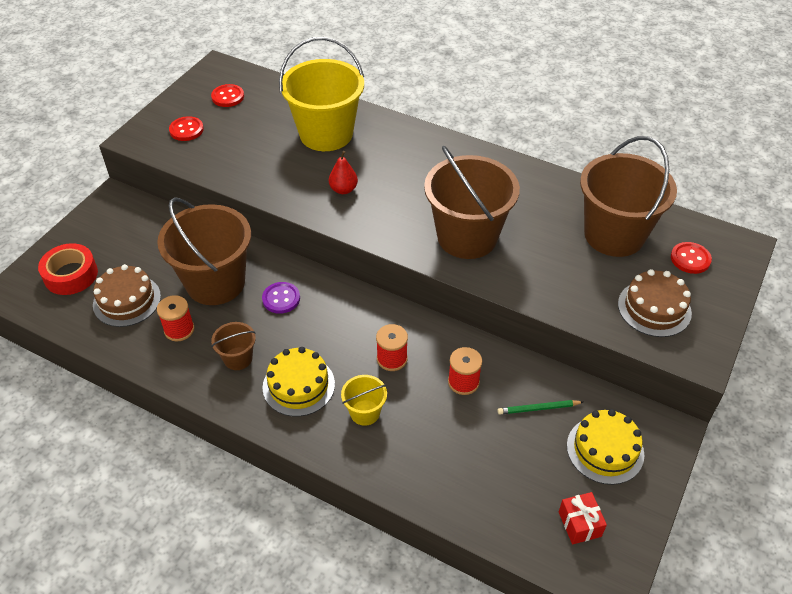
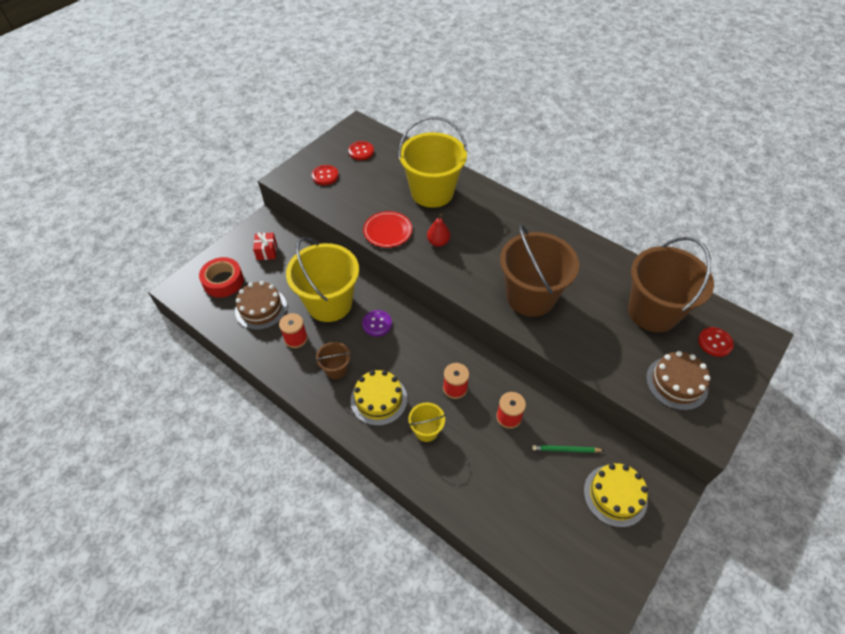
camera: 10 degrees right, 5 degrees up
(215, 283) = (329, 303): brown bucket -> yellow bucket
(278, 184) = (387, 231): none -> red plate
(579, 524) = (583, 557): red gift -> red gift (266, 251)

